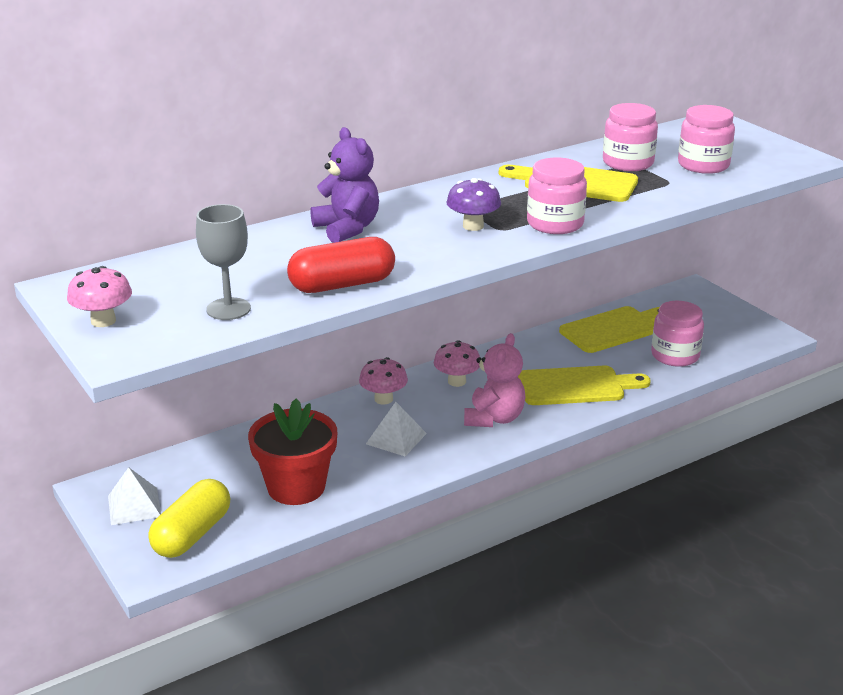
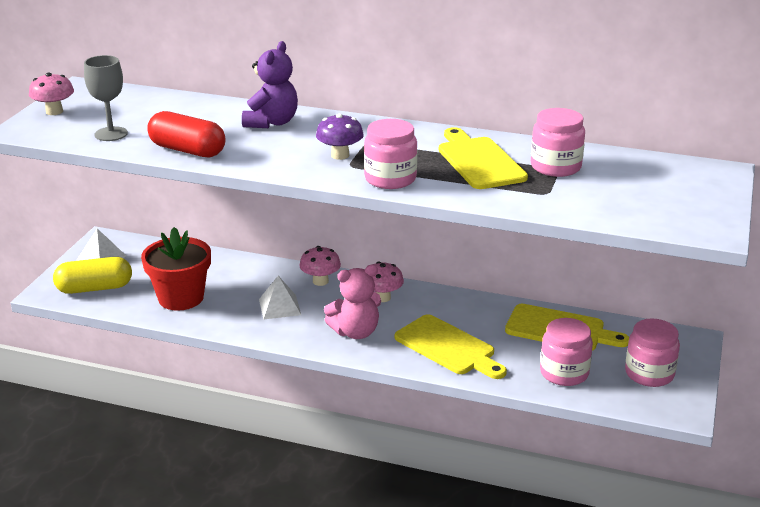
camera: 50 degrees right, 0 degrees up
(703, 165) = (609, 195): pink jar -> pink jar (649, 374)

